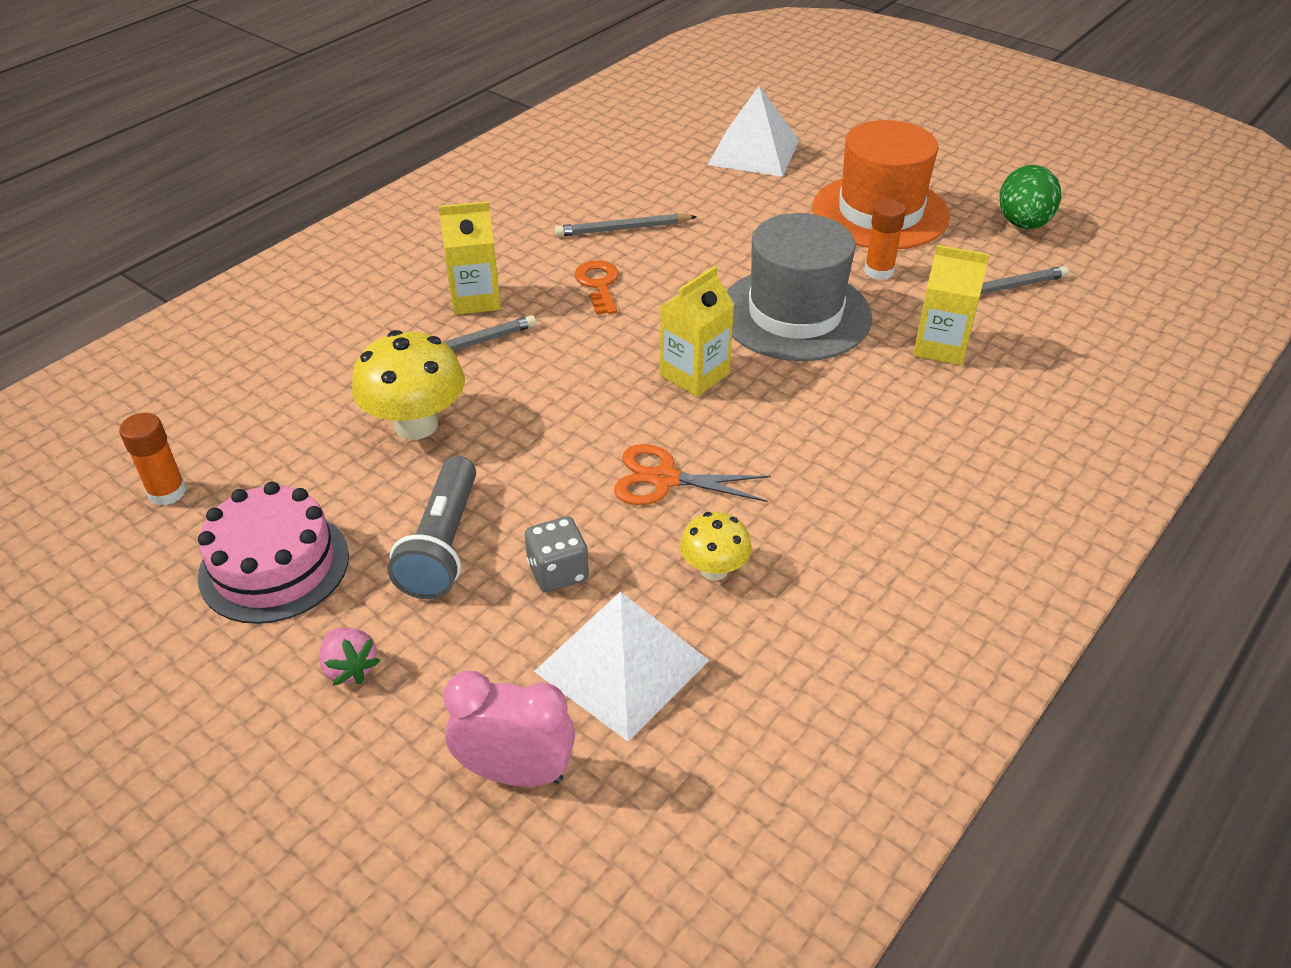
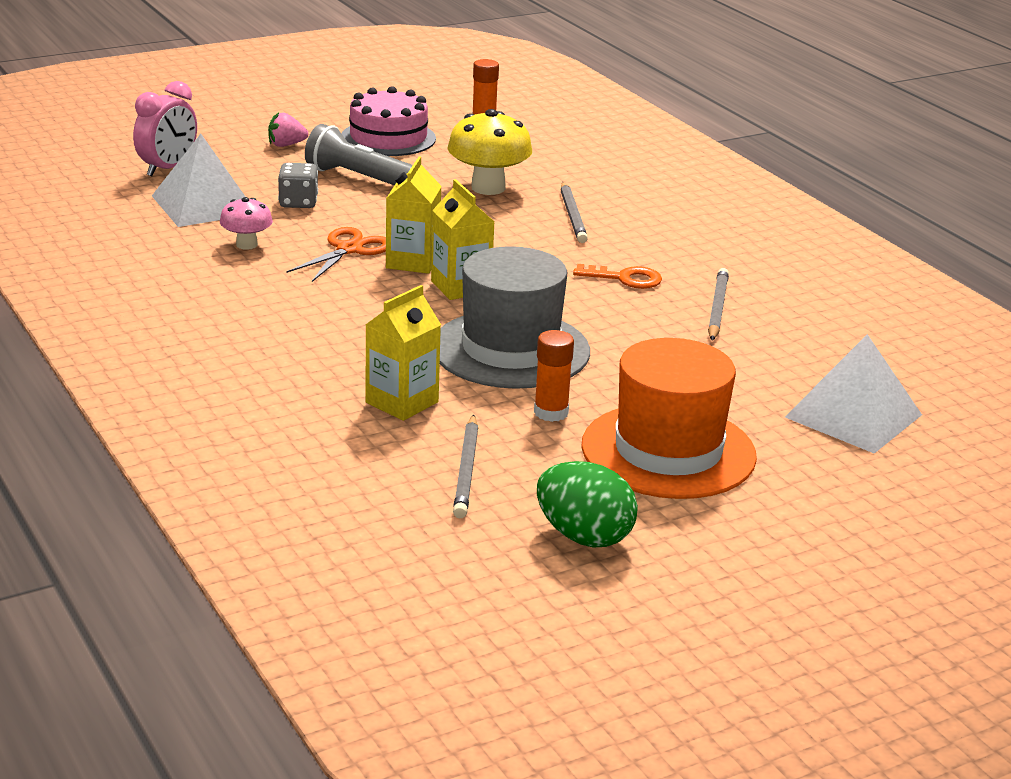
camera: 110 degrees right, 15 degrees down
(475, 299) = (638, 229): yellow carton -> yellow carton (412, 262)
(714, 569) = (247, 245): yellow mushroom -> pink mushroom

